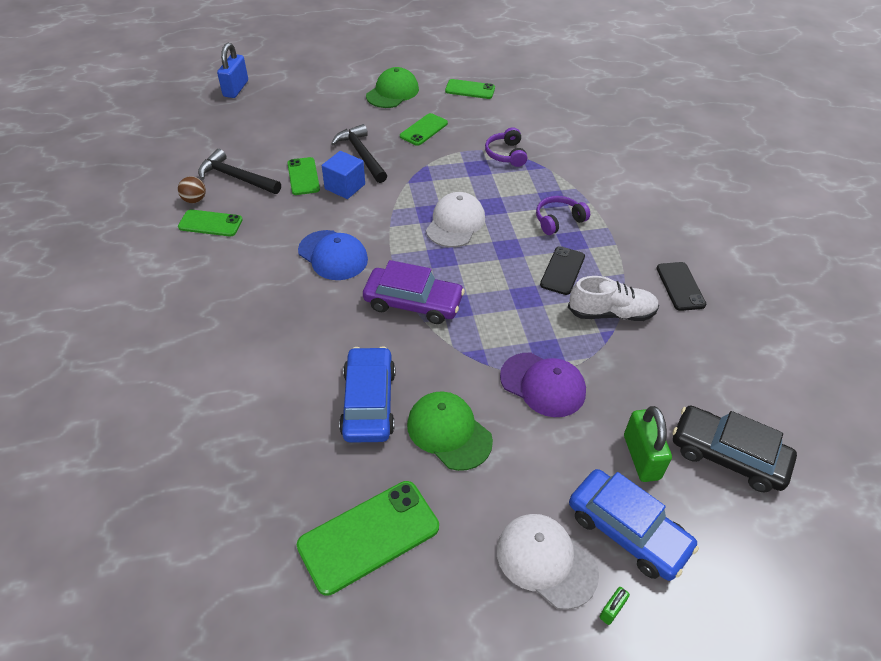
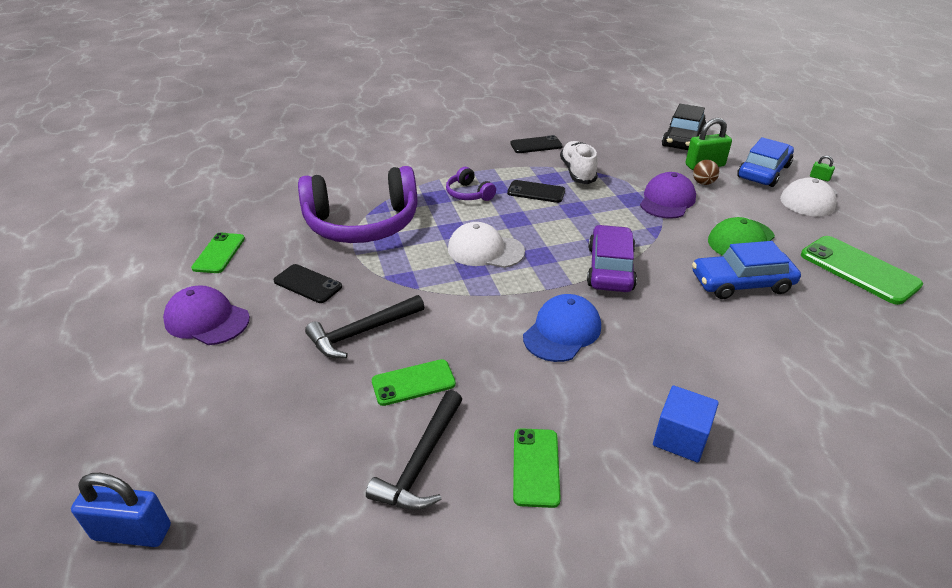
camera: 95 degrees left, 10 degrees down
(195, 200) = (485, 504): brown ball -> brown ball (703, 183)
(345, 186) = (432, 339): blue cube -> blue cube (680, 438)
(392, 92) = (207, 320): green cap -> purple cap
(424, 130) = (308, 284): green phone -> black phone
(506, 154) = (362, 224): purple headphones -> purple headphones, size x2.31

